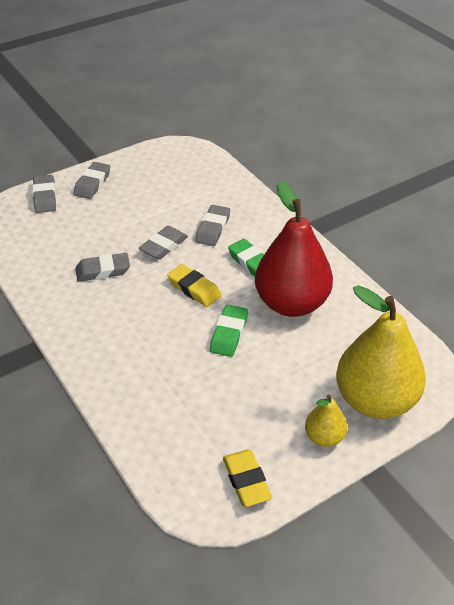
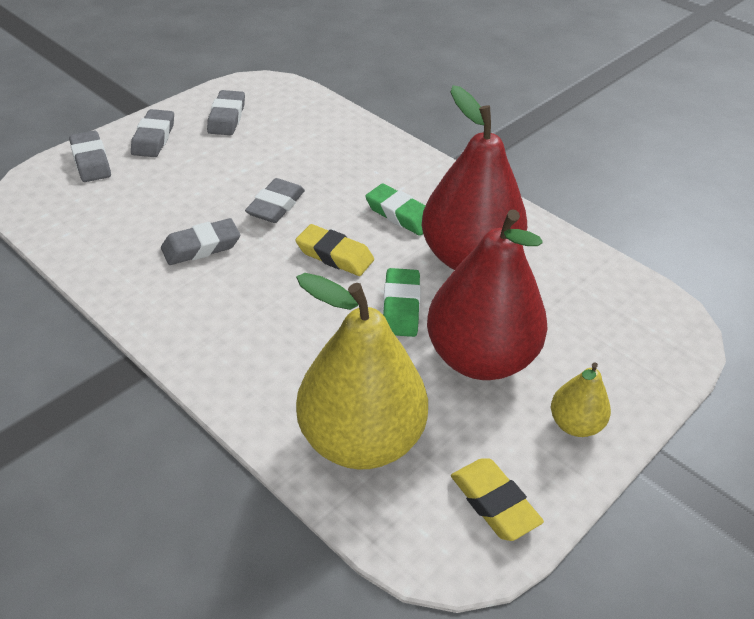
camera: 15 degrees left, 0 degrees up
(213, 229) = (334, 177): grey eraser -> grey eraser (227, 117)
(273, 379) = (480, 358): none -> red pear
(375, 400) = (620, 365): yellow pear -> yellow pear (361, 439)

